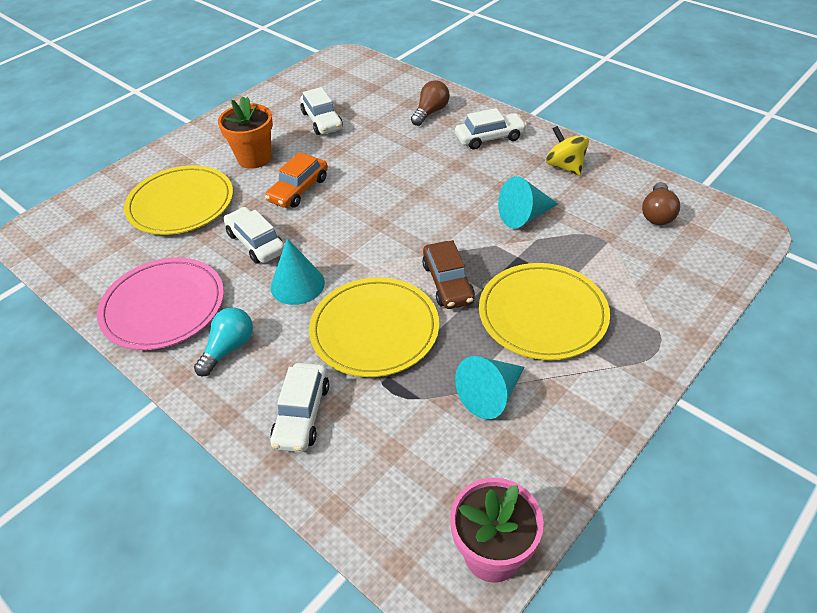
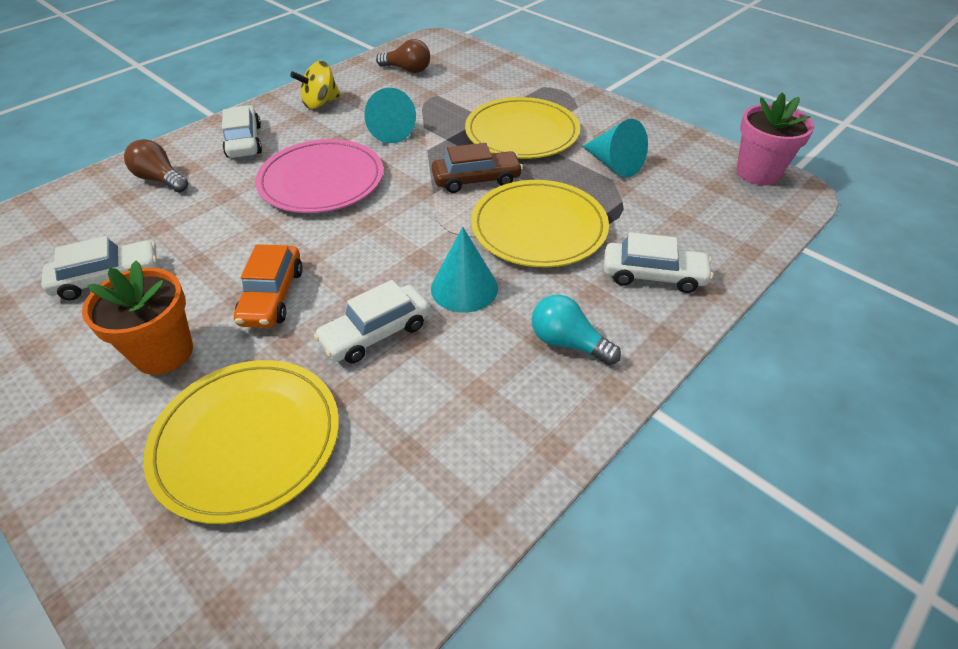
camera: 90 degrees left, 0 degrees up
(163, 306) = (491, 425): pink plate -> pink plate (321, 180)
(298, 190) = (272, 296): orange car -> orange car turned 60 degrees clockwise

